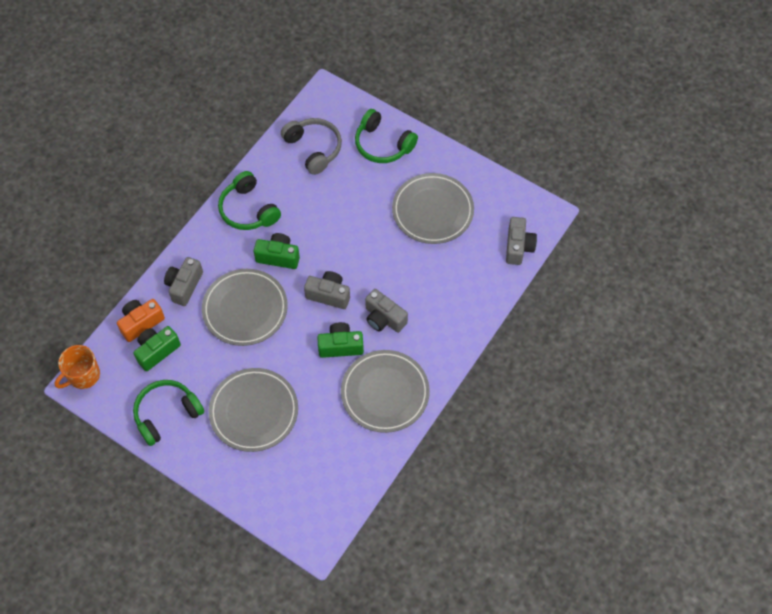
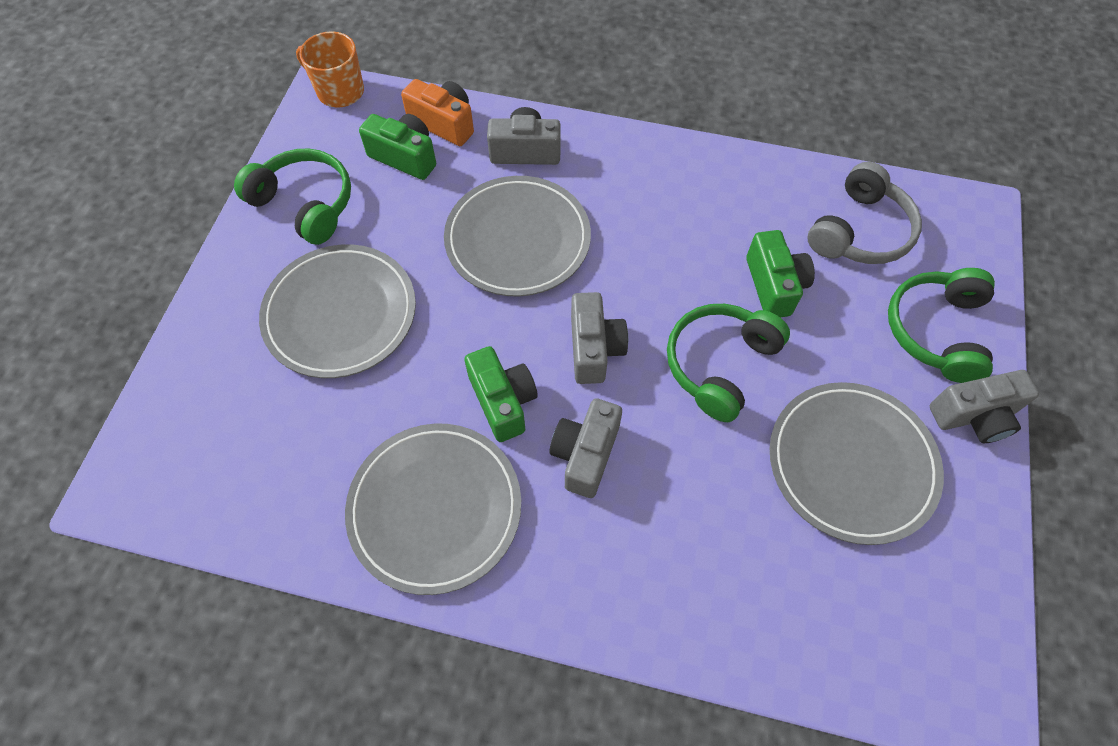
camera: 70 degrees right, 0 degrees up
(248, 210) = (695, 183): green headphones -> green headphones (719, 364)
(278, 257) = (631, 251): green camera -> green camera (774, 285)
(518, 247) = (864, 667): grey camera -> grey camera (974, 416)

